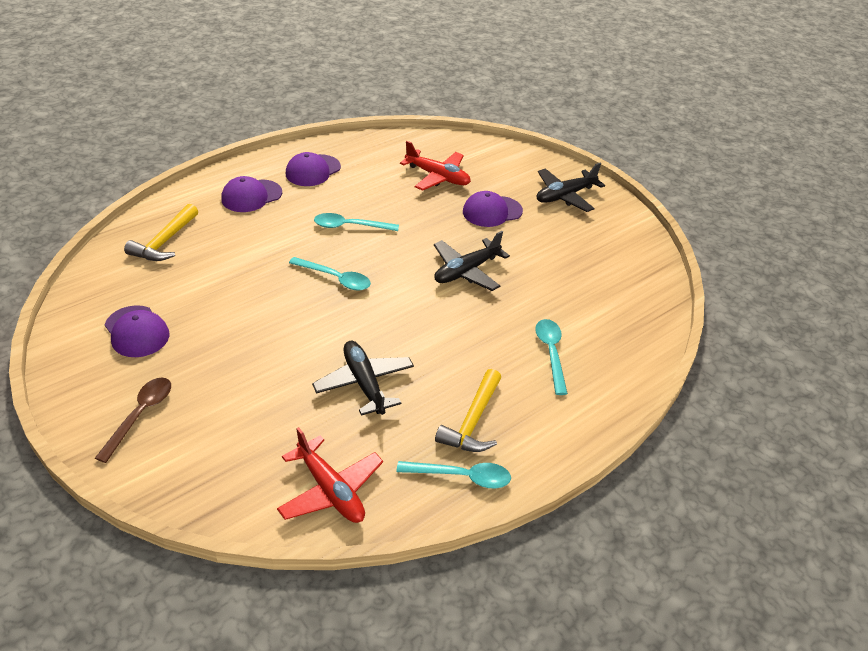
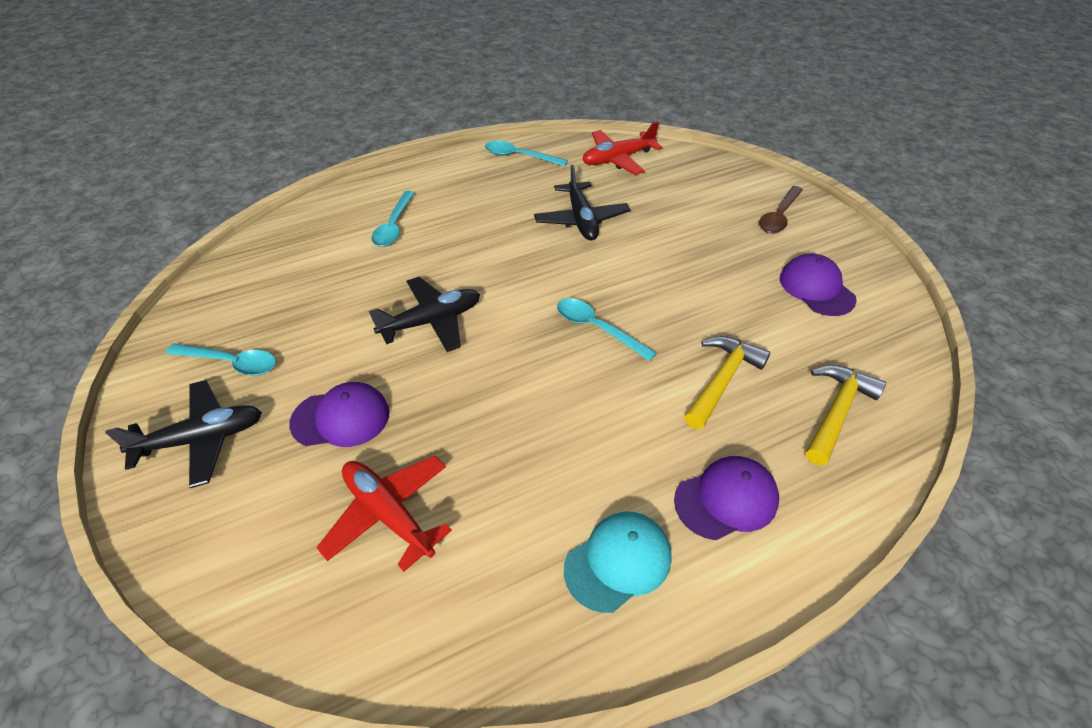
camera: 165 degrees left, 5 degrees up
(313, 170) = (618, 562): purple cap -> turquoise cap
(330, 490) = (618, 159): red plane -> red plane turned 90 degrees counterclockwise
(350, 226) = (567, 412): turquoise spoon -> turquoise spoon (231, 363)
(473, 422) = (495, 185): yellow hammer -> yellow hammer (722, 380)

